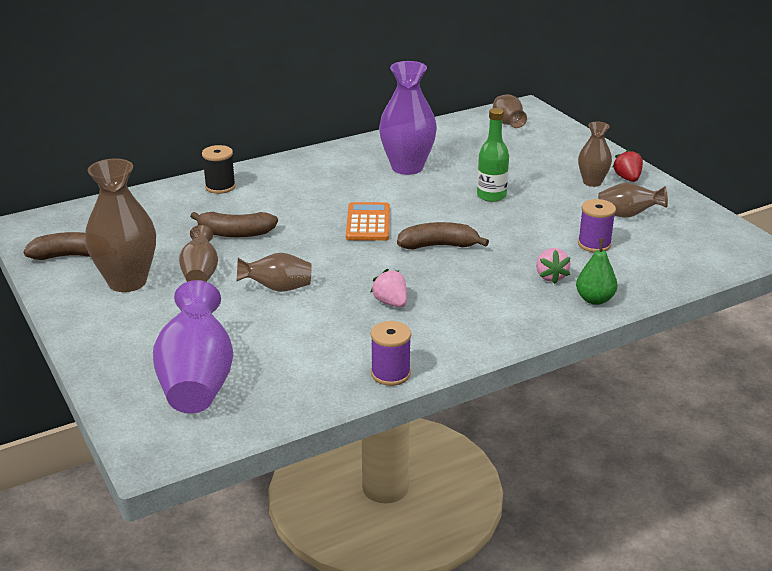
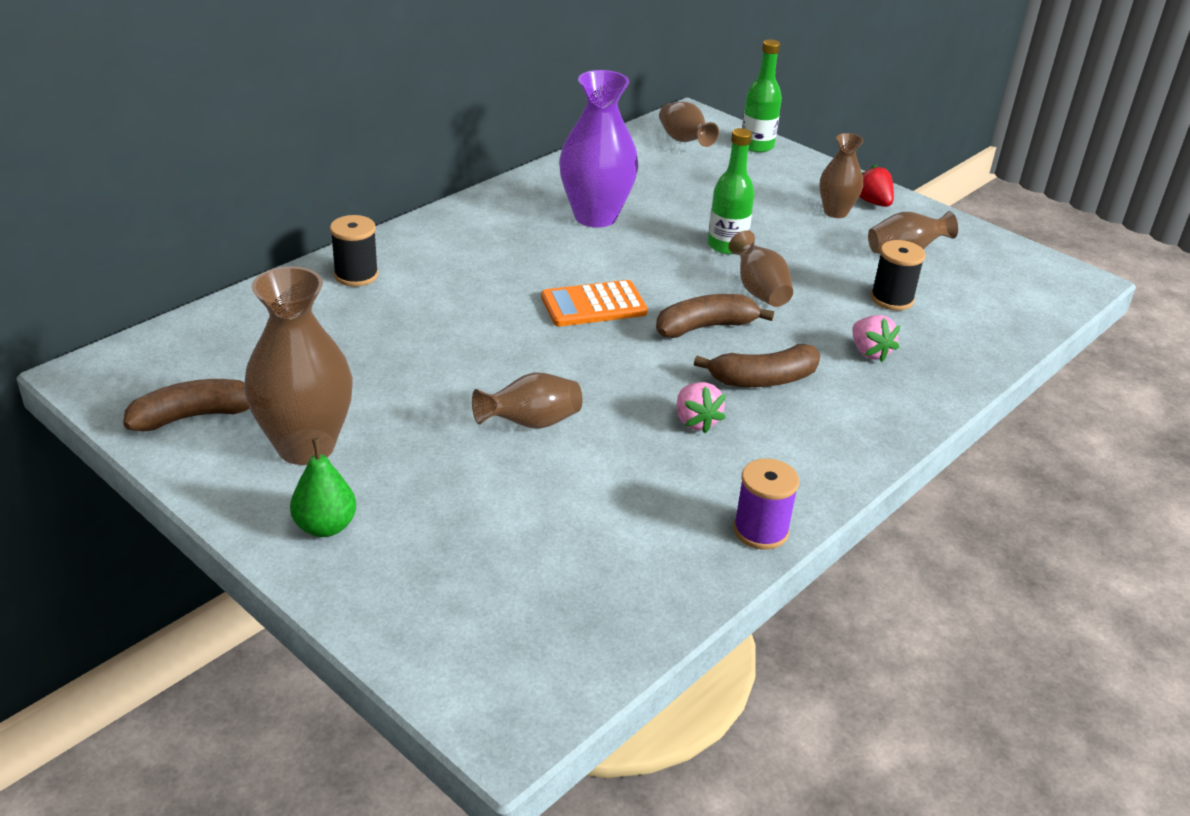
camera: 20 degrees left, 5 degrees up
(197, 380) = (503, 591): purple vase -> none
(200, 273) = (407, 416): brown vase -> brown vase (759, 291)
(235, 233) = (420, 345): brown banana -> brown banana (763, 379)
(368, 223) = (593, 305): orange calculator -> orange calculator turned 90 degrees counterclockwise
(391, 302) = (695, 421): pink strawberry -> pink strawberry turned 150 degrees counterclockwise
(562, 132) = (757, 146): none -> green bottle
(594, 244) = (892, 299): purple spool -> black spool
(594, 299) = (941, 377): green pear -> green pear (325, 526)

